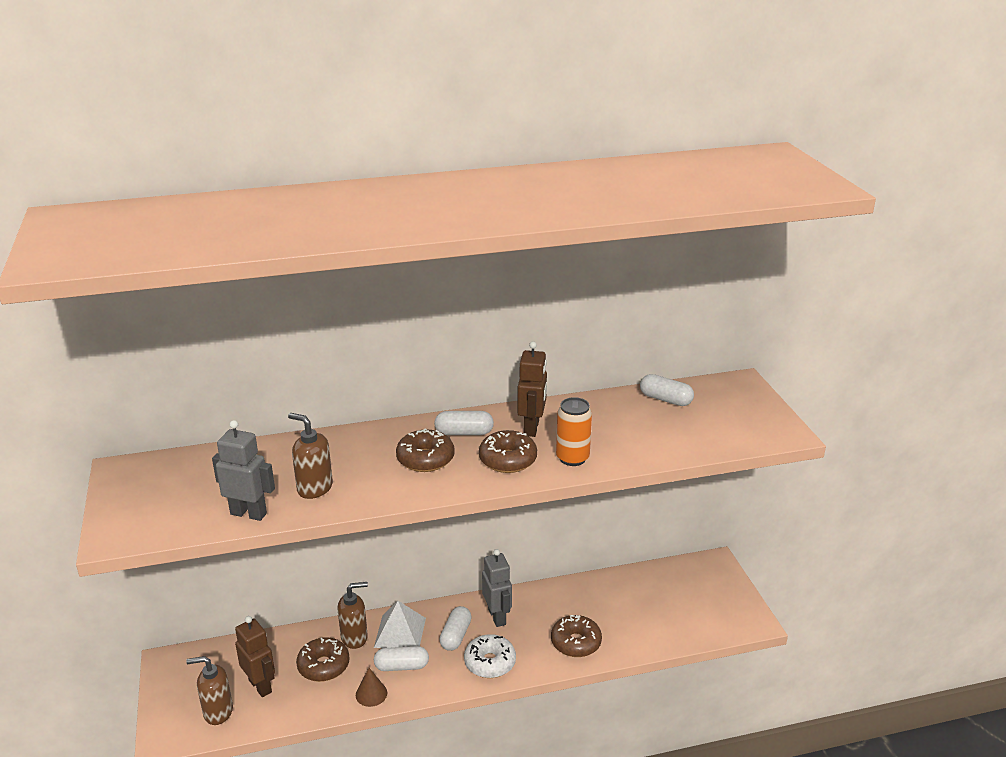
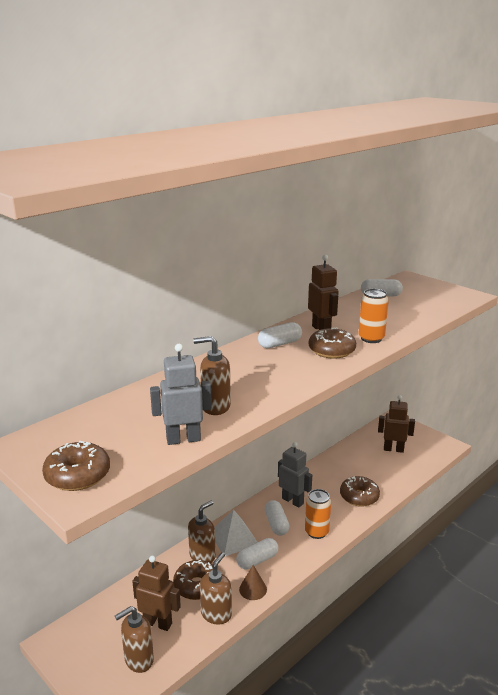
camera: 30 degrees left, 5 degrees down
(317, 702) = (216, 614): none -> brown soap dispenser
(425, 459) = (274, 366): brown donut -> brown donut (78, 475)
(490, 662) = (316, 532): white donut -> orange can
(676, 601) = (393, 449): none -> brown robot

